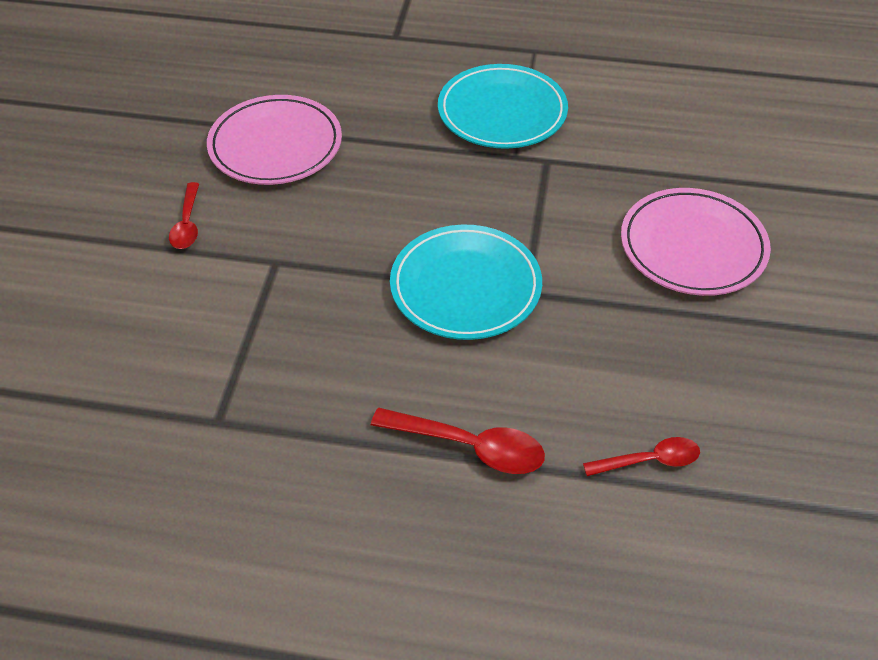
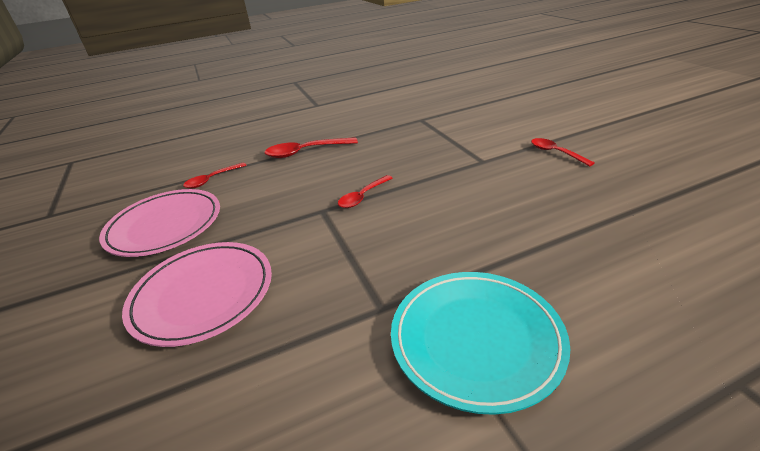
camera: 150 degrees right, 15 degrees down
(275, 145) = (597, 207): pink plate -> pink plate (165, 226)
(465, 287) = (362, 197): turquoise plate -> red spoon

